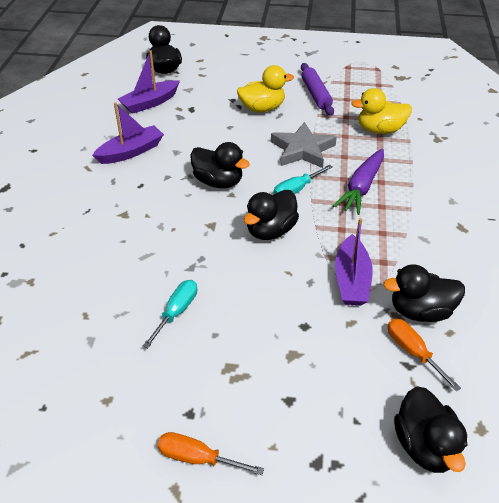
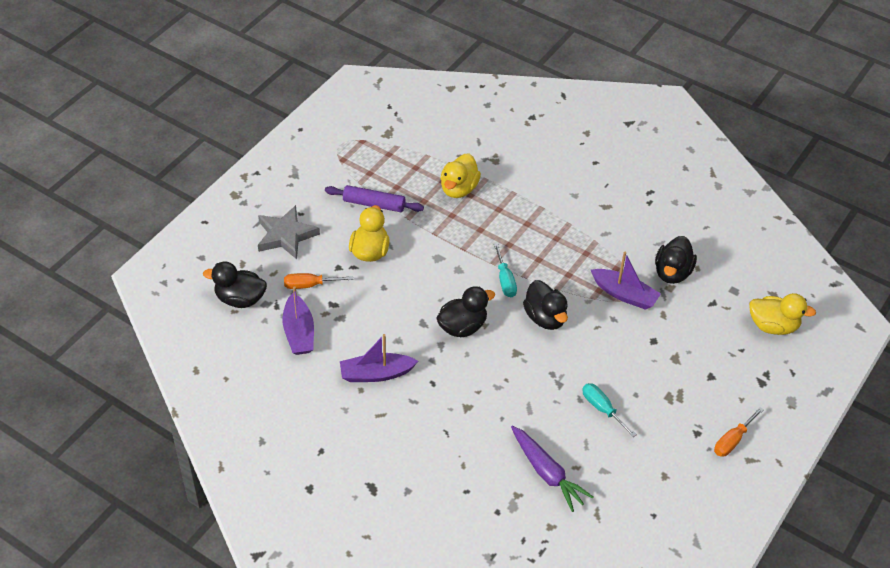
camera: 65 degrees left, 5 degrees up
(131, 152) = (376, 374): purple boat -> purple boat turned 90 degrees counterclockwise
(302, 150) = (453, 252): grey star -> grey star (286, 235)
(361, 187) = (527, 239): purple carrot -> purple carrot (547, 473)
(413, 352) = (703, 295): orange screwdriver -> orange screwdriver (309, 285)
(425, 446) = (773, 326): black duck -> yellow duck

